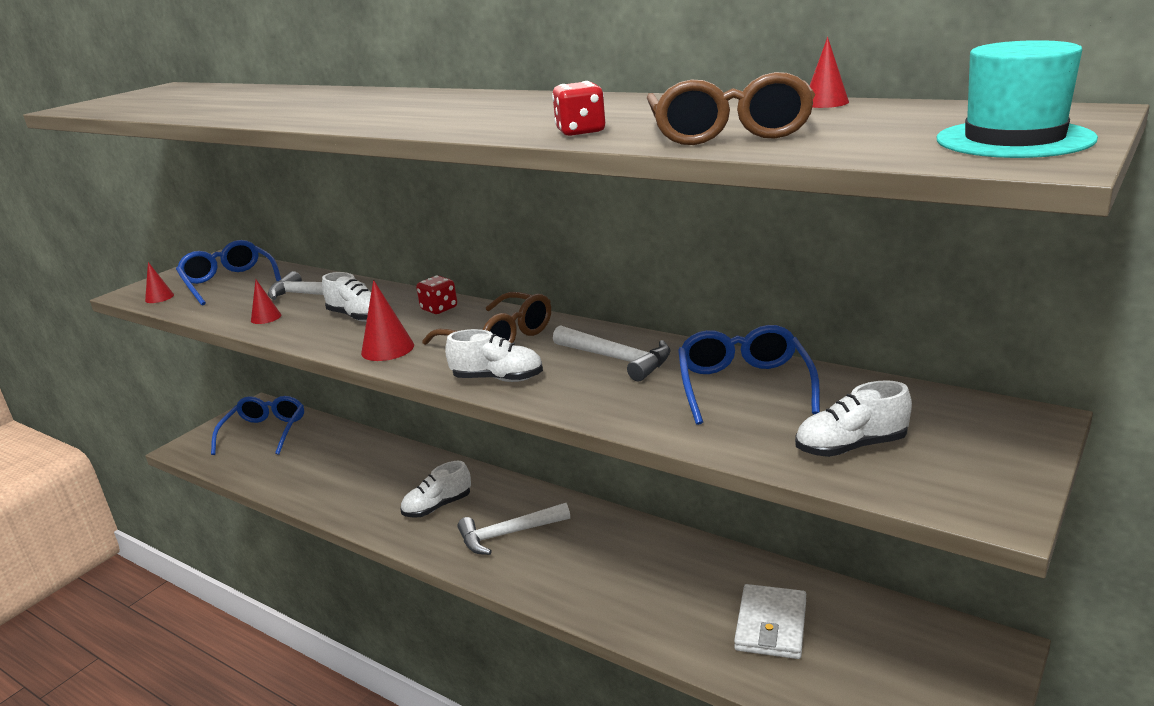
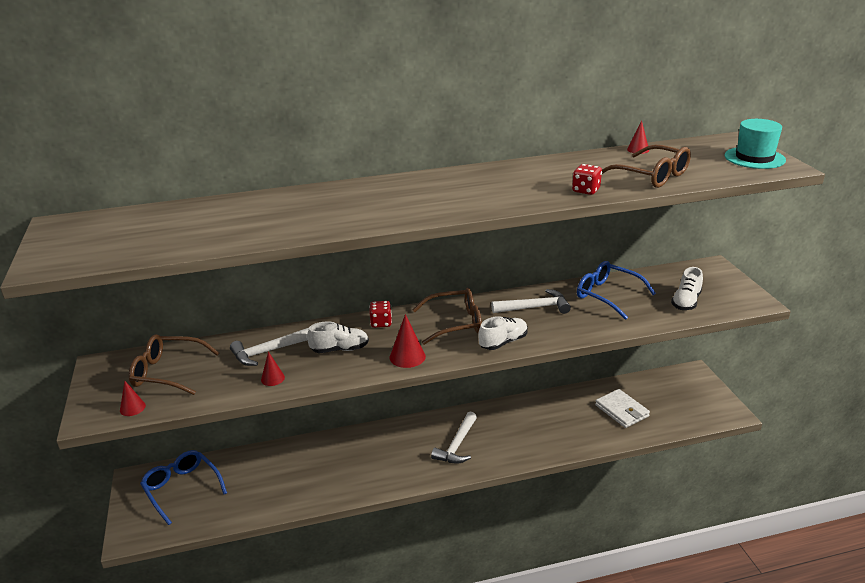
camera: 50 degrees left, 5 degrees up
(229, 282) = (167, 372): blue glasses -> brown glasses
(437, 506) = (394, 456): white shoe -> none

